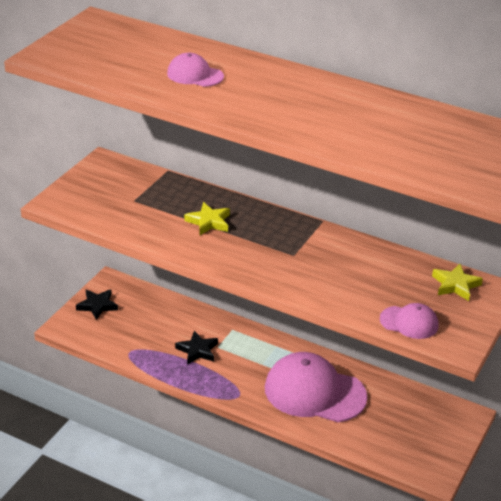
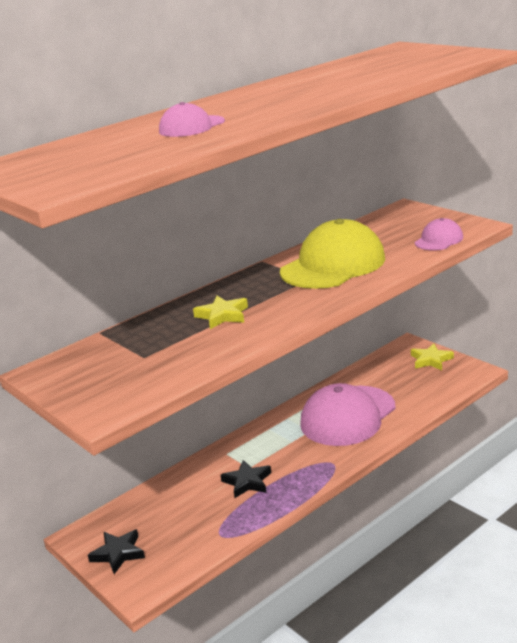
camera: 65 degrees left, 10 degrees down
(326, 263) = (333, 265): none -> yellow cap
(455, 285) = (393, 219): yellow star -> yellow star (431, 360)

